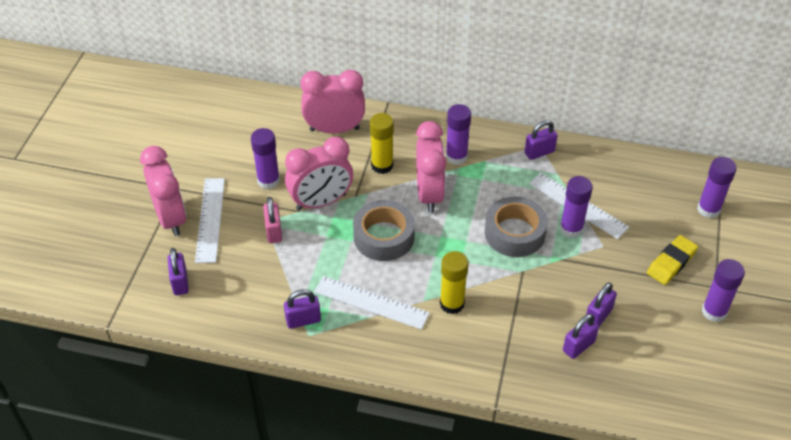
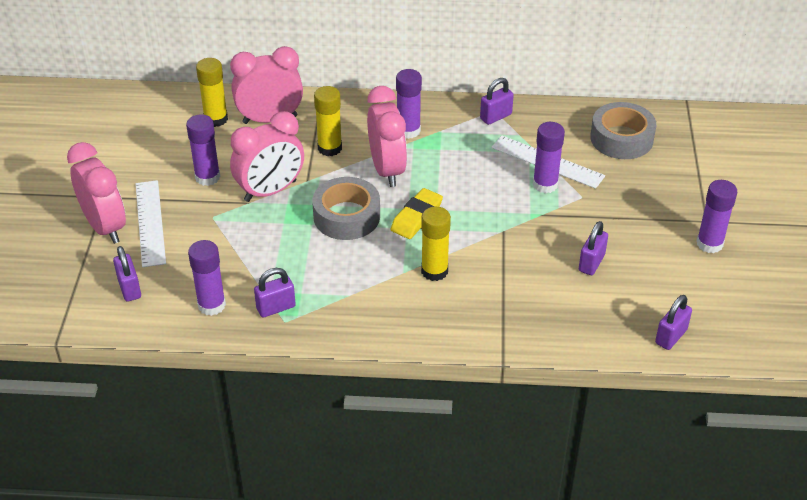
camera: 10 degrees left, 5 degrees down
(274, 231) = (224, 226): pink padlock -> none
(287, 123) = (216, 119): none -> yellow glue stick
(371, 302) = (347, 281): white ruler -> none
(514, 233) = (486, 196): grey tape -> grey tape (621, 138)
(578, 346) = (577, 294): purple padlock -> purple padlock (671, 336)
(671, 263) = (656, 204): yellow eraser -> yellow eraser (416, 217)
(708, 209) = (683, 150): purple glue stick -> purple glue stick (211, 305)

